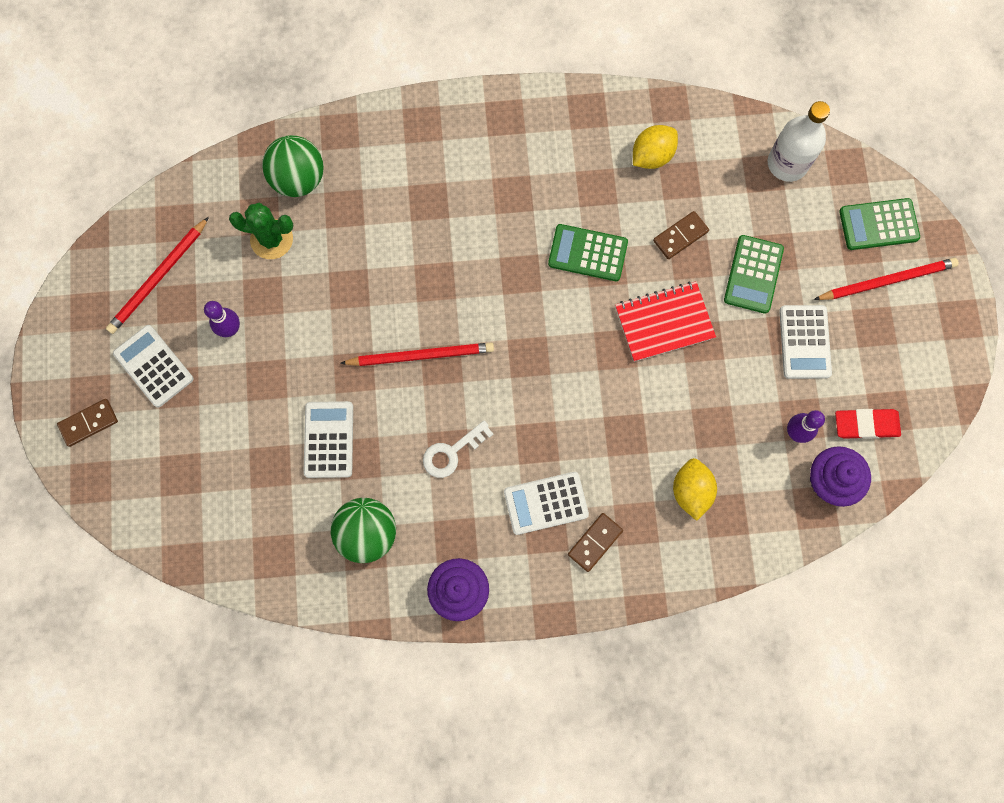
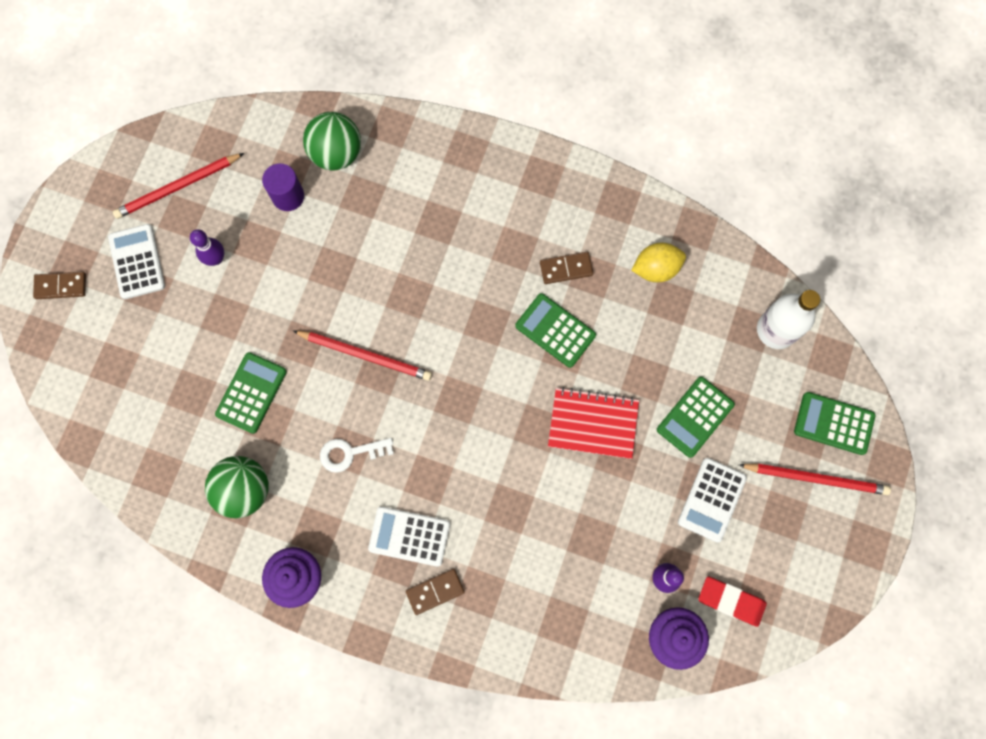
camera: 25 degrees right, 0 degrees up
(271, 239) = (288, 196): green cactus -> purple cylinder
(328, 439) = (251, 393): white calculator -> green calculator
(680, 236) = (646, 352): brown domino -> brown domino (566, 269)
(691, 491) = (542, 586): yellow lemon -> none

